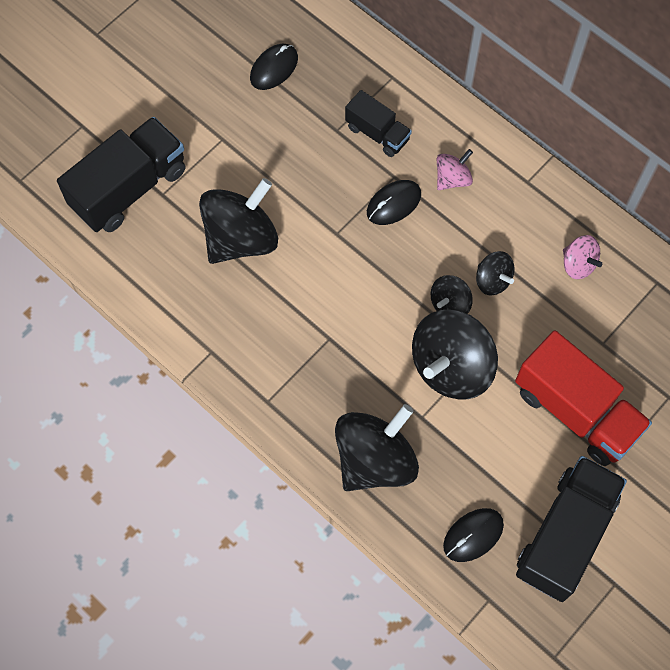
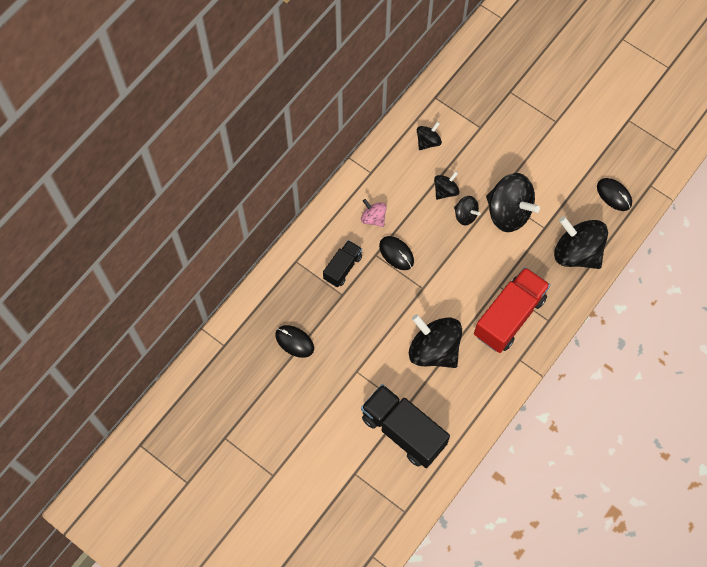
camera: 95 degrees left, 0 degrees up
(565, 535) = (605, 146): black truck -> none
(576, 411) = (526, 141): red truck -> red truck (509, 316)
(578, 264) = (428, 141): pink spinning top -> black spinning top

